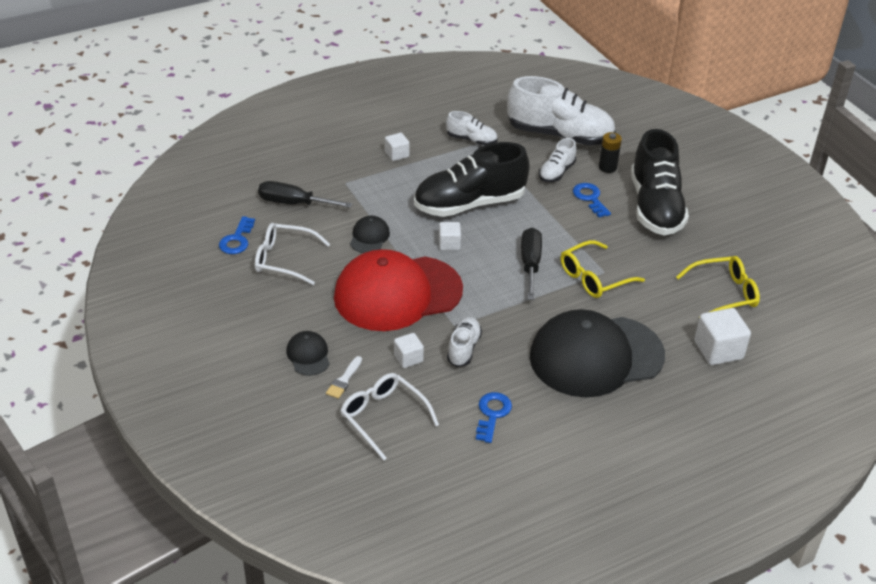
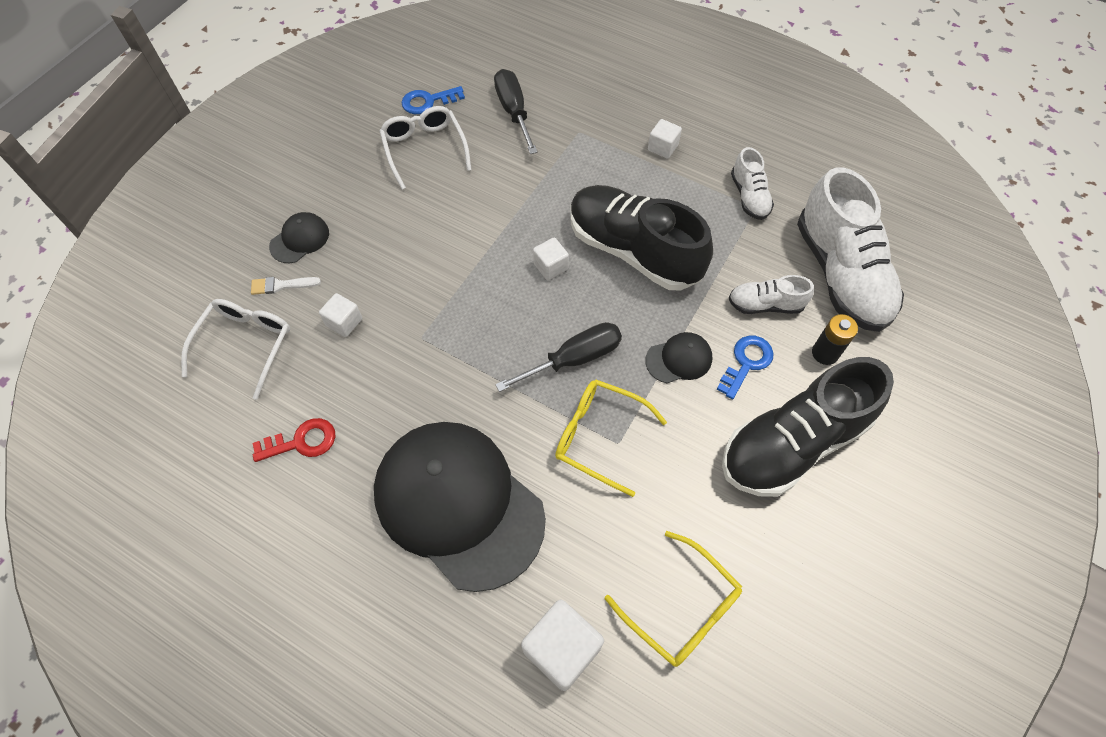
camera: 60 degrees right, 20 degrees up
(369, 237) = (509, 195): black cap -> black cap (679, 359)
(397, 293) = (437, 262): red cap -> none
(464, 349) = (389, 364): white shoe -> none
(492, 414) = (302, 441): blue key -> red key

